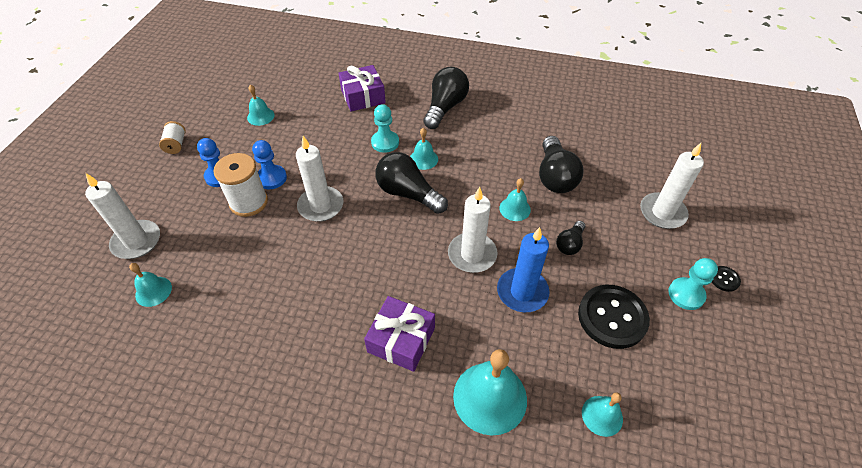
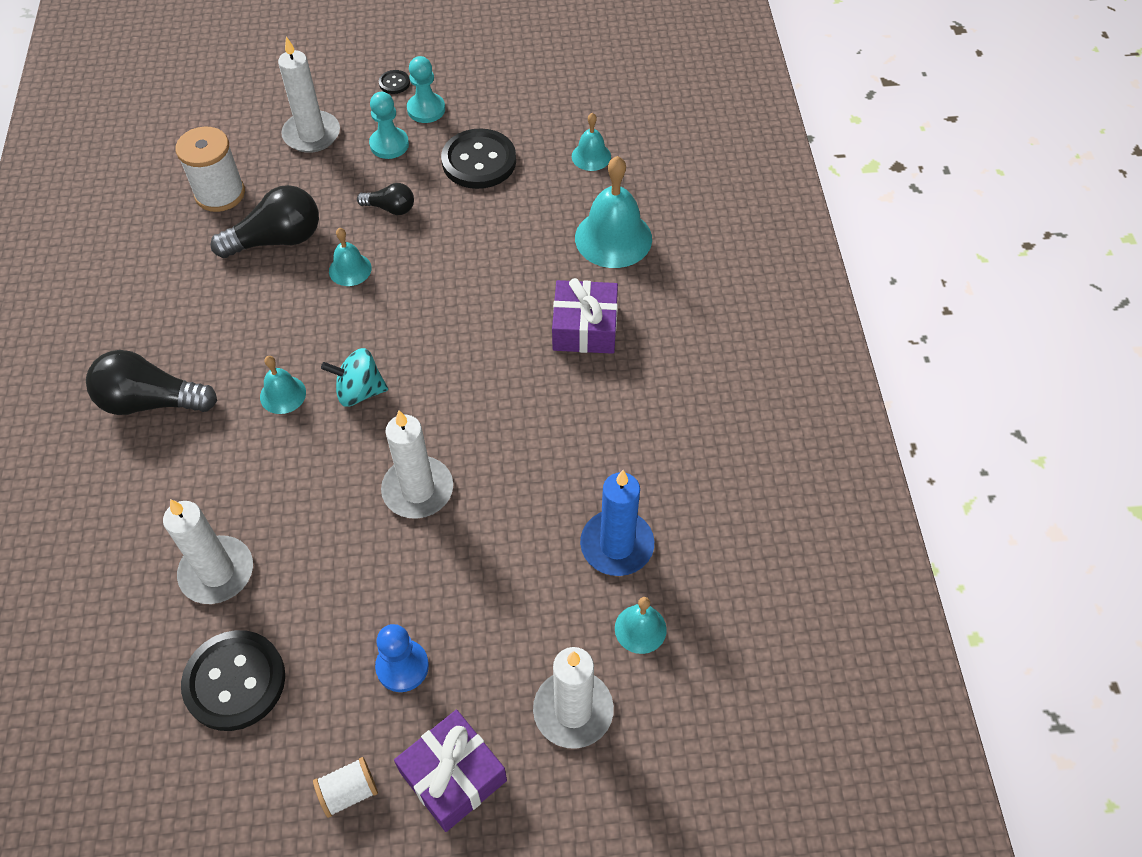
camera: 110 degrees left, 5 degrees up
(249, 202) = (443, 591): white spool -> white spool (220, 194)
(260, 116) = (235, 681): turquoise bell -> black button
(271, 178) = (383, 584): blue pawn -> none
(363, 96) = (143, 533): purple gift -> purple gift (453, 776)
(385, 142) = (258, 456): turquoise pawn -> turquoise pawn (389, 144)
(408, 193) = (359, 391): black light bulb -> turquoise spinning top
(472, 254) = (441, 294): white candle -> white candle (217, 572)
(522, 292) = (476, 237): blue candle -> blue candle (617, 545)

